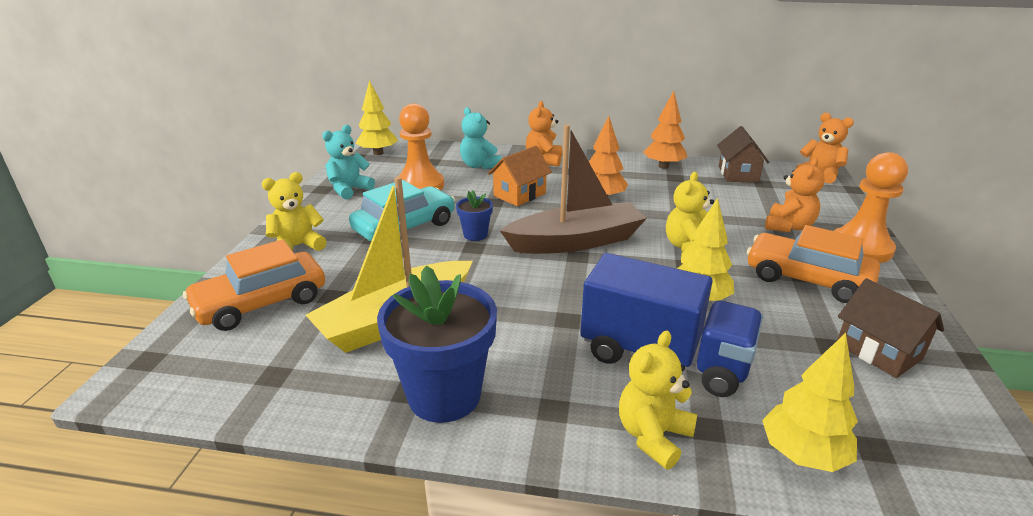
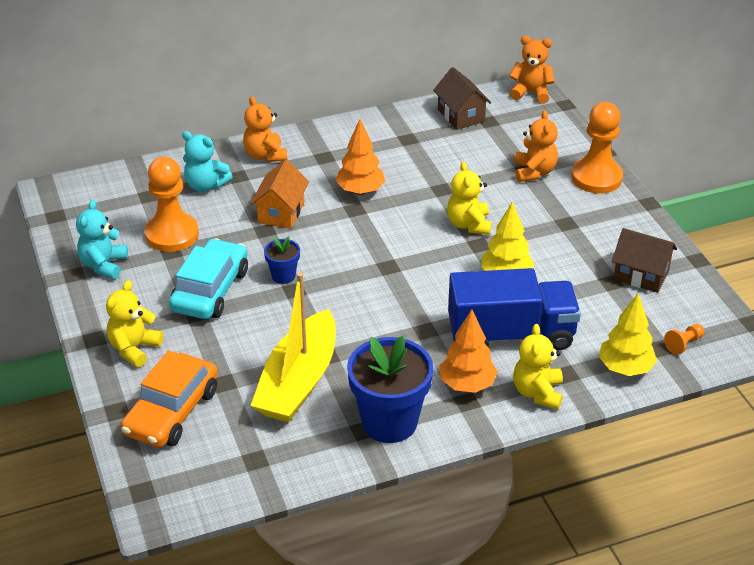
camera: 30 degrees left, 10 degrees up
(378, 153) = (76, 203): yellow tree -> none
(576, 241) = (375, 251): brown boat -> none
(663, 166) = (387, 126): orange tree -> orange tree (467, 384)
(806, 279) = (571, 226): orange car -> none
(915, 457) = (683, 344): none -> orange pawn

